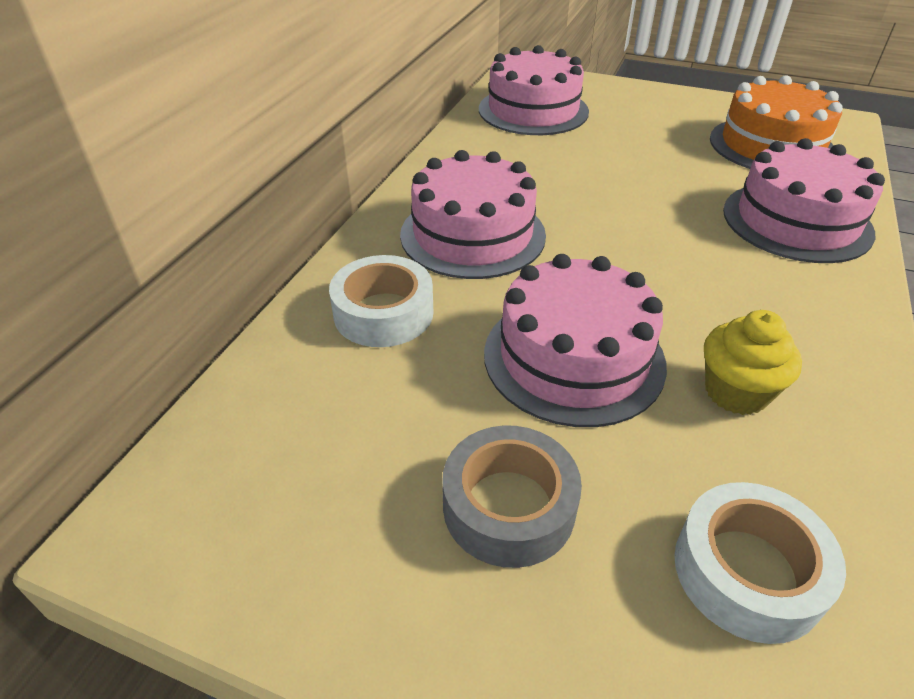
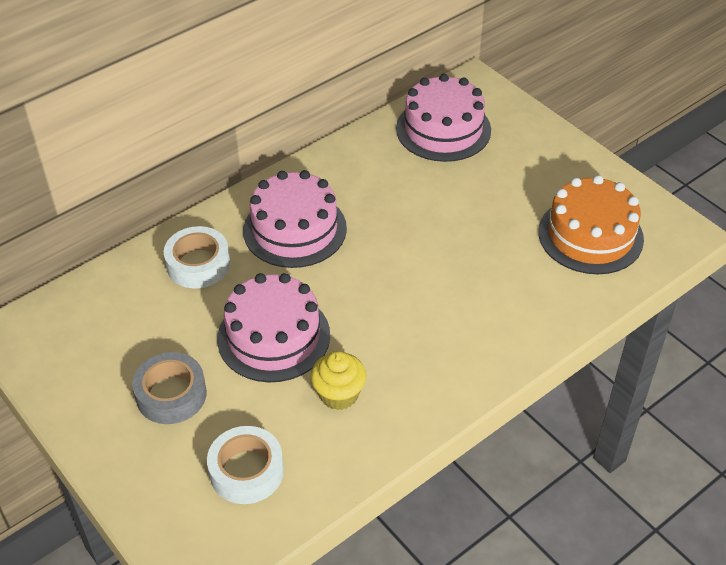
camera: 30 degrees right, 5 degrees up
(796, 221) = (520, 306): pink cake -> none

